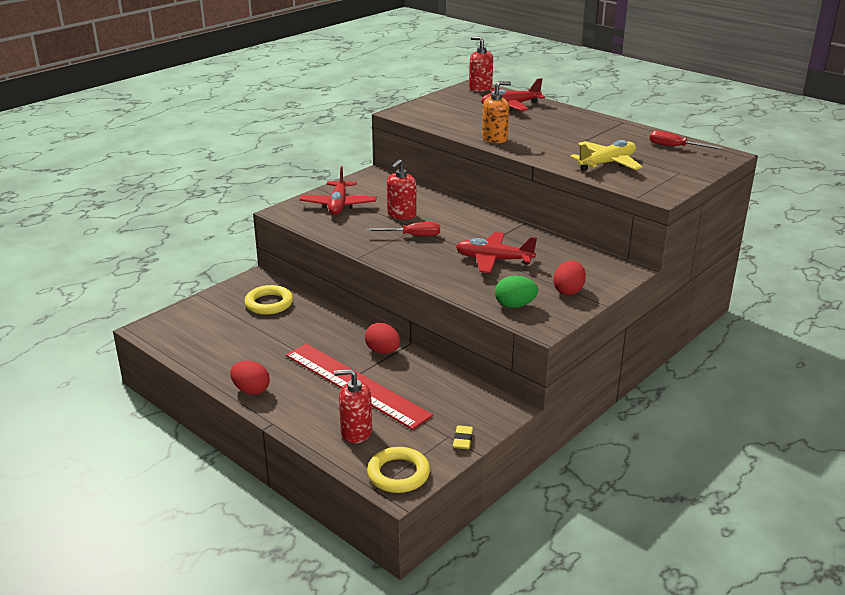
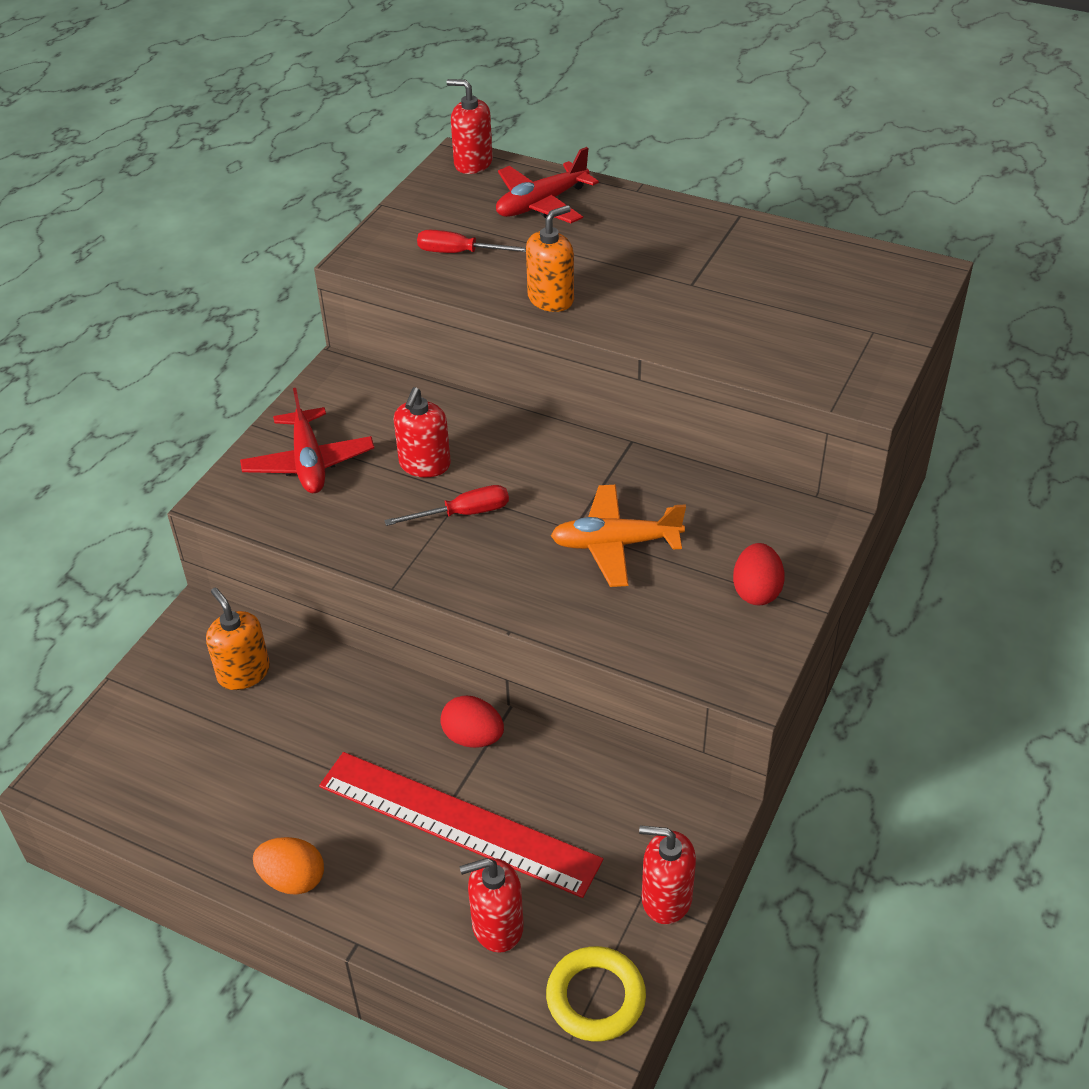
camera: 15 degrees left, 15 degrees up
(251, 390) = (293, 879): red egg -> orange egg
(269, 303) = (243, 673): yellow ring -> orange soap dispenser
(463, 440) = (666, 898): yellow eraser -> red soap dispenser
(493, 260) = (615, 544): red plane -> orange plane
(515, 305) = (687, 645): green egg -> none
(607, 163) = (755, 330): yellow plane -> none
(675, 147) = (844, 266): red screwdriver -> red screwdriver (460, 253)

